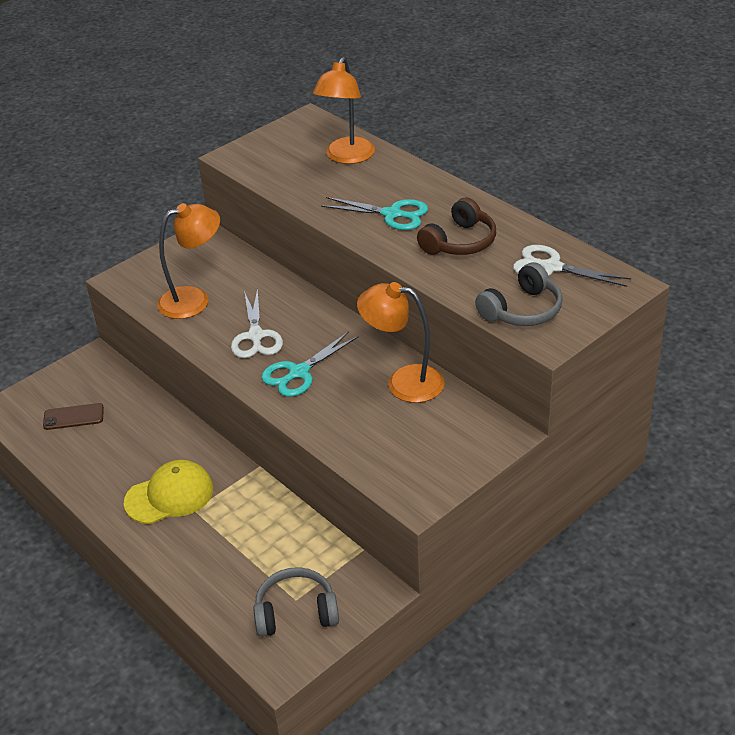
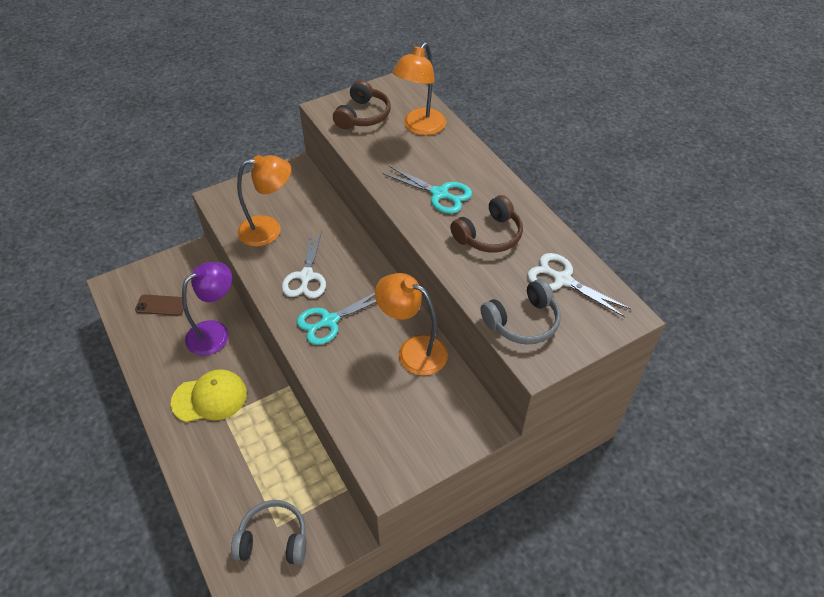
camera: 10 degrees right, 10 degrees up
(152, 431) = (215, 332): none -> purple lamp
(277, 156) = (363, 115): none -> brown headphones

